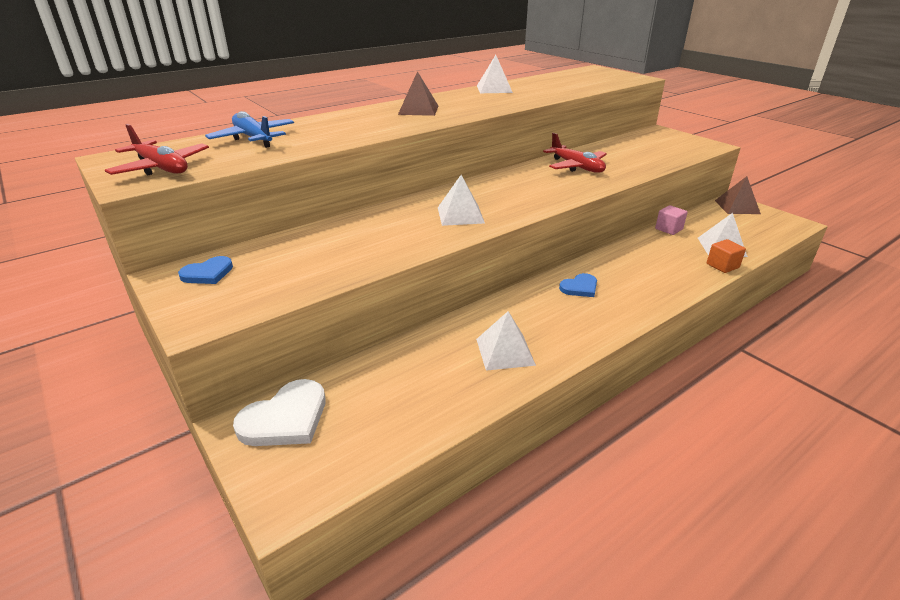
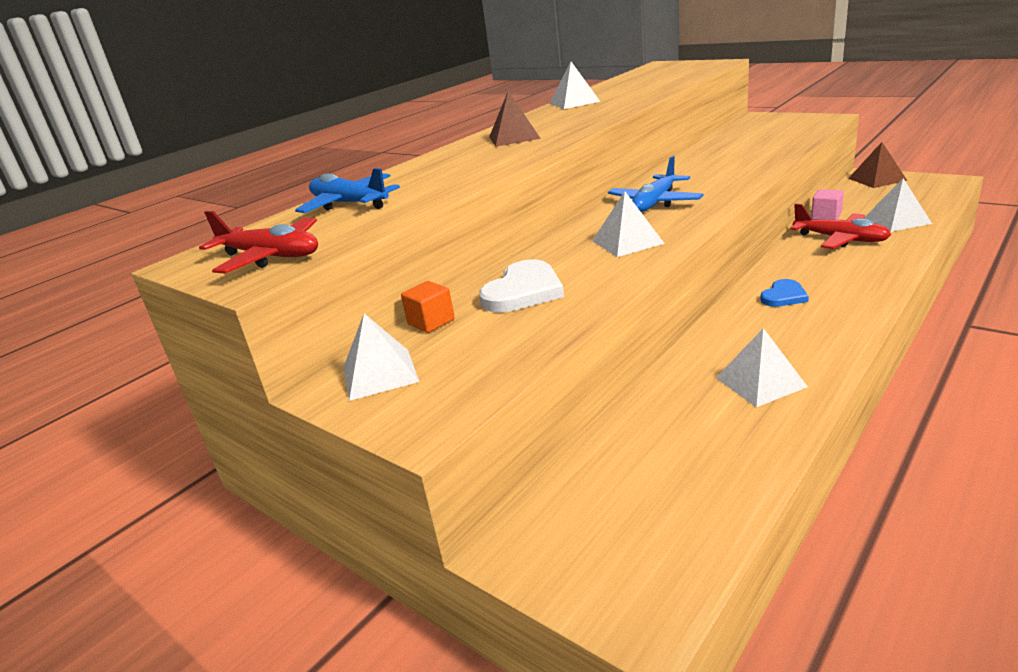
camera: 10 degrees left, 5 degrees down
(208, 273) = (380, 374): blue heart -> white pyramid
(285, 418) = (562, 526): white heart -> white heart (523, 291)
(511, 187) = (655, 203): none -> blue plane
(576, 167) = (706, 168): red plane -> red plane (840, 239)
(722, 266) = (915, 238): orange cube -> orange cube (431, 322)

